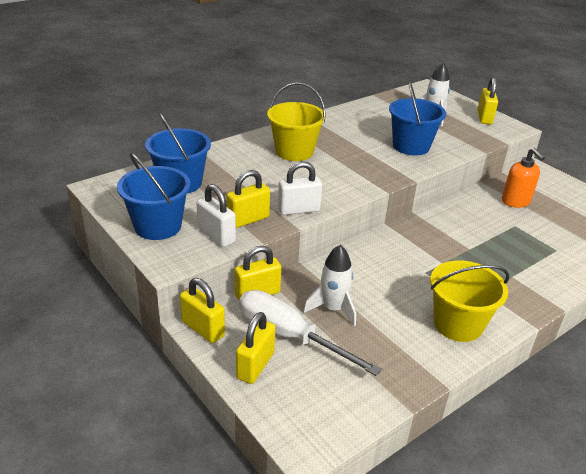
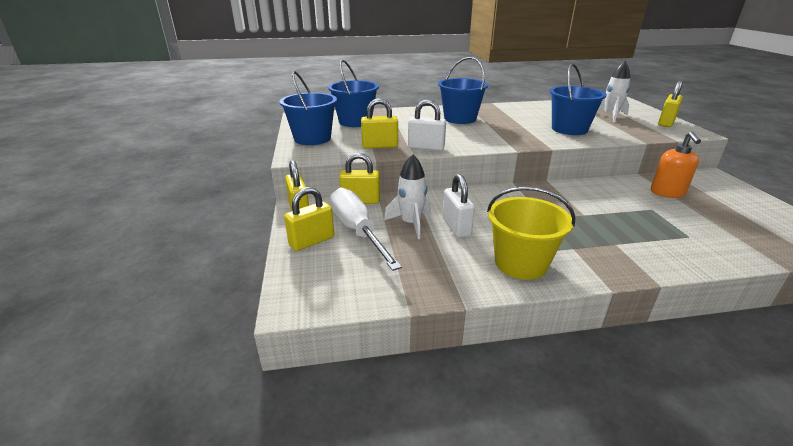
camera: 30 degrees right, 5 degrees down
(216, 236) = (346, 150): white padlock -> white padlock (456, 227)
(294, 151) = (460, 118): yellow bucket -> blue bucket

